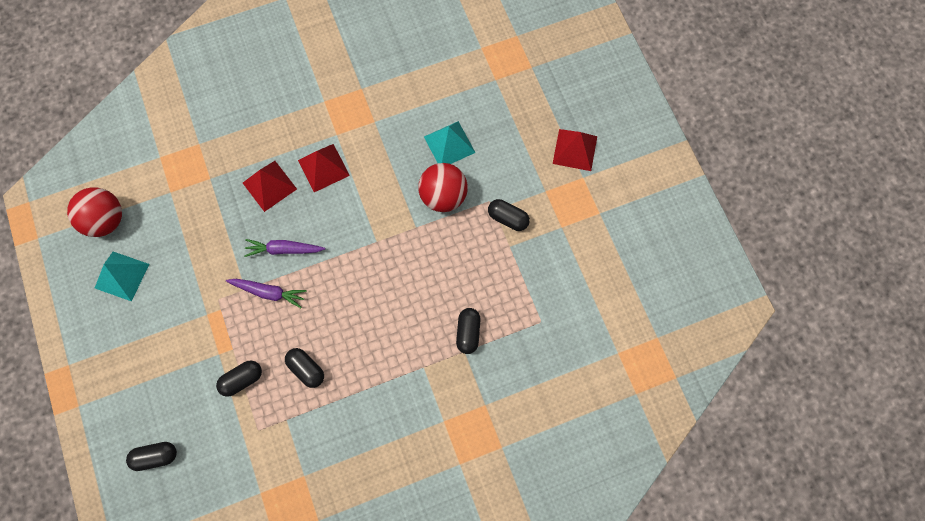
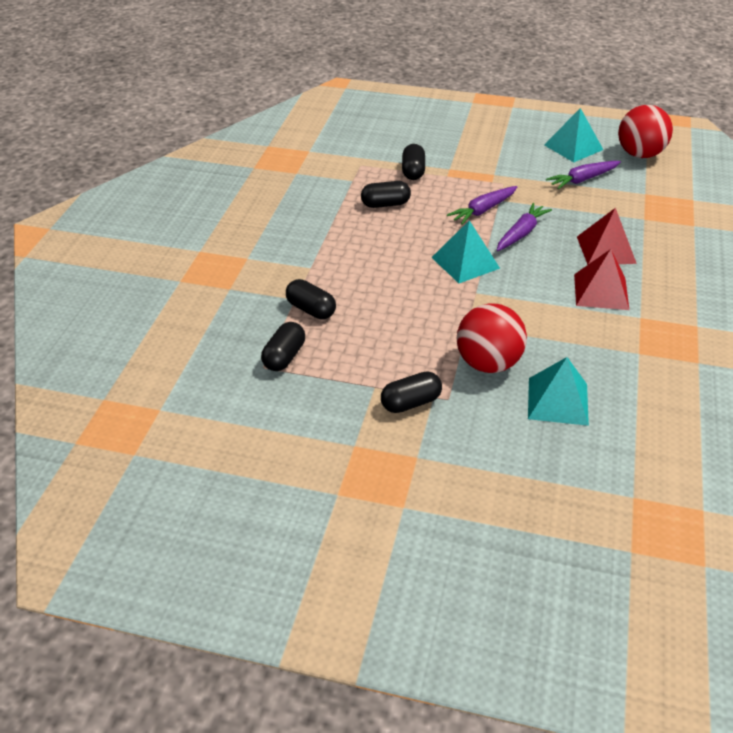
camera: 125 degrees right, 30 degrees down
(155, 457) = (393, 119): black capsule -> black capsule (284, 357)
(175, 244) = (582, 180): none -> purple carrot
(346, 267) = (465, 262): none -> turquoise pyramid
(575, 149) = (452, 522): red pyramid -> none

